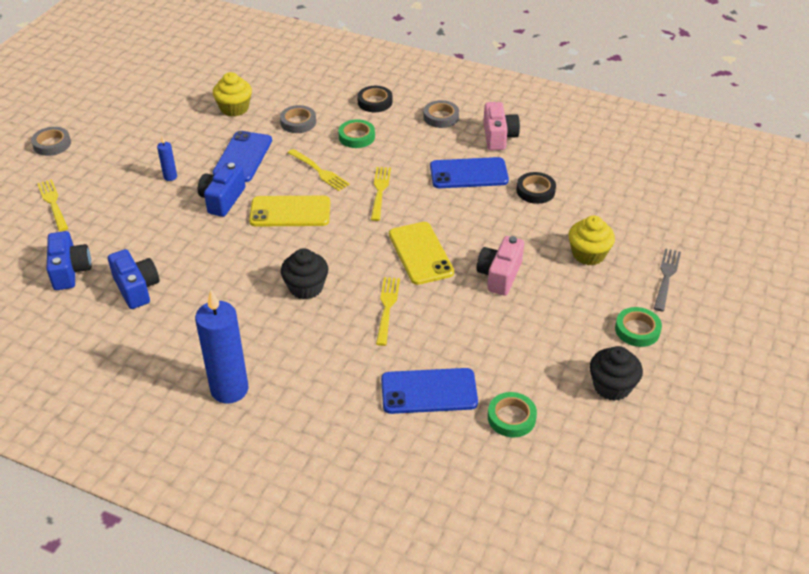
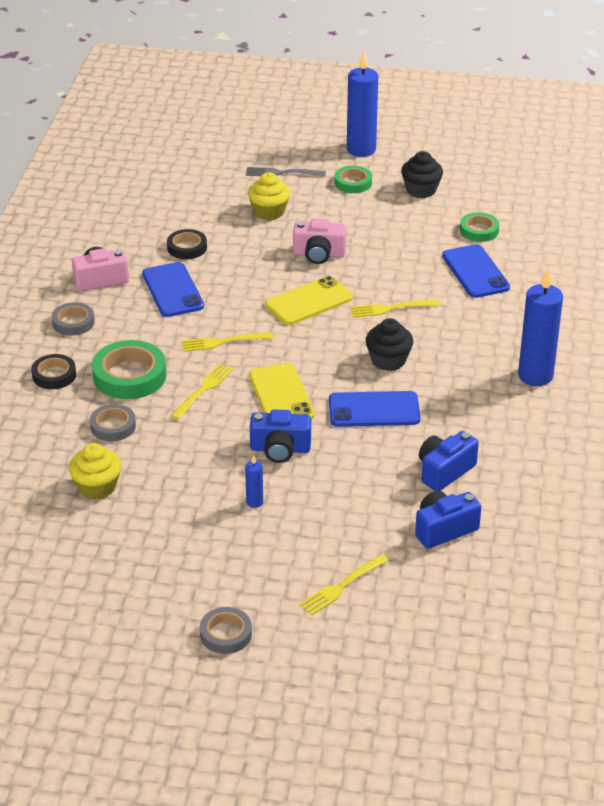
camera: 105 degrees left, 5 degrees down
(243, 157) = (196, 454): blue phone -> blue phone (374, 410)
(356, 137) = (129, 376): green tape -> green tape, size x1.67
(713, 353) = (361, 150): none -> blue candle

